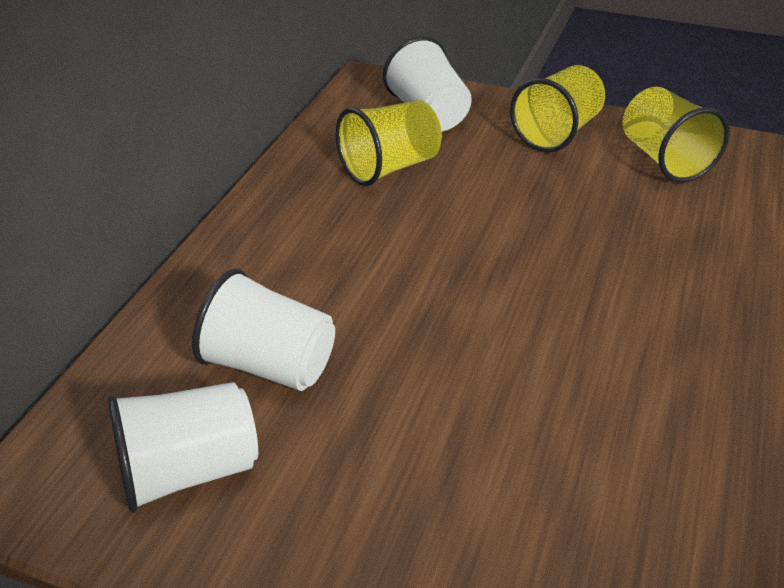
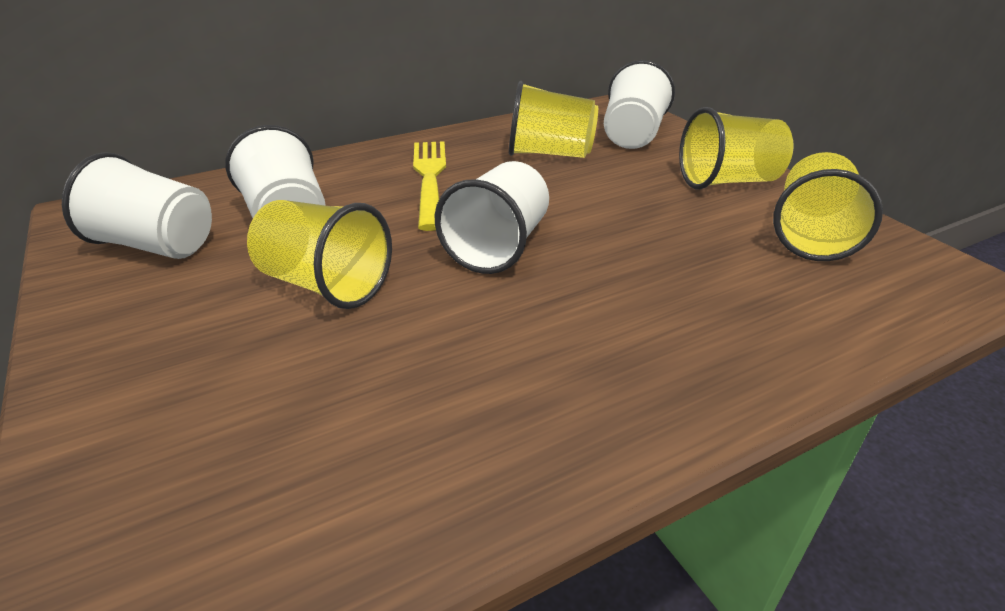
camera: 40 degrees right, 5 degrees down
(328, 247) = (429, 178): none -> yellow fork
(415, 403) = (325, 284): none -> yellow cup
(488, 286) = (498, 246): none -> white cup

